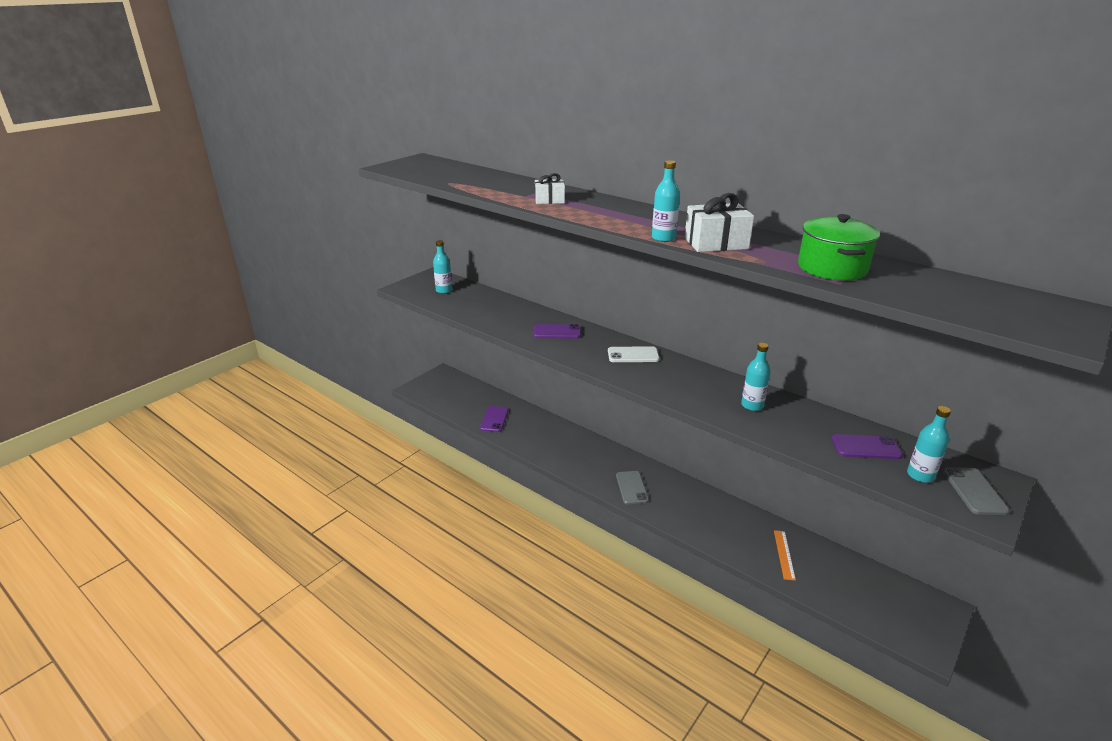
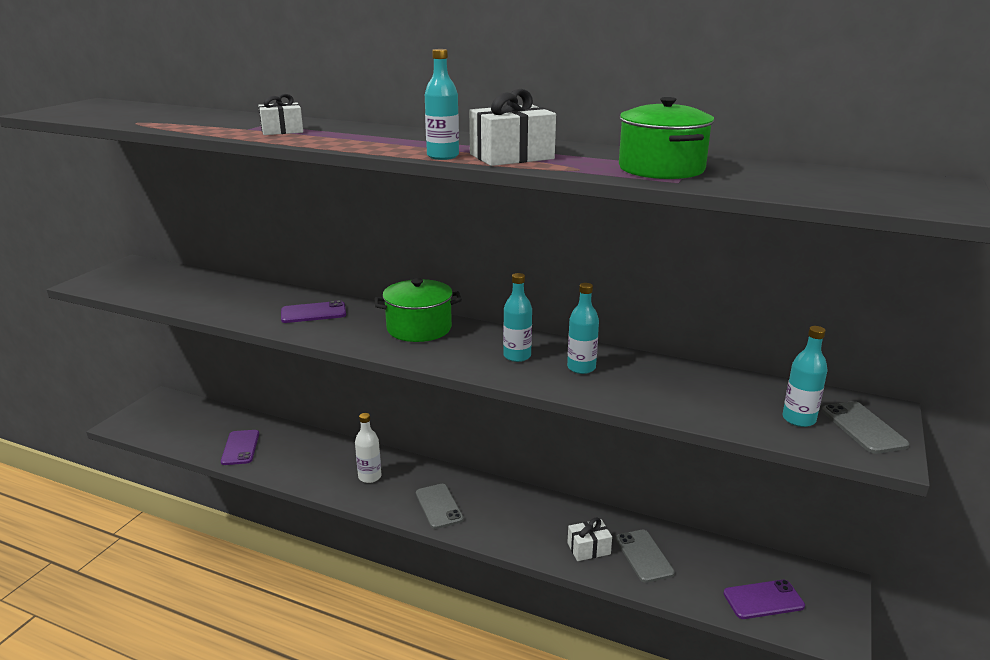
camera: 15 degrees left, 5 degrees down
(444, 290) = (148, 280): turquoise bottle -> turquoise bottle (517, 356)
(584, 456) = (370, 477): none -> white bottle
(633, 355) = (419, 328): white phone -> green pot
(741, 540) = (588, 548): none -> white gift
(784, 554) = (644, 556): orange ruler -> grey phone
(866, 447) = (727, 396): purple phone -> purple phone (763, 600)

